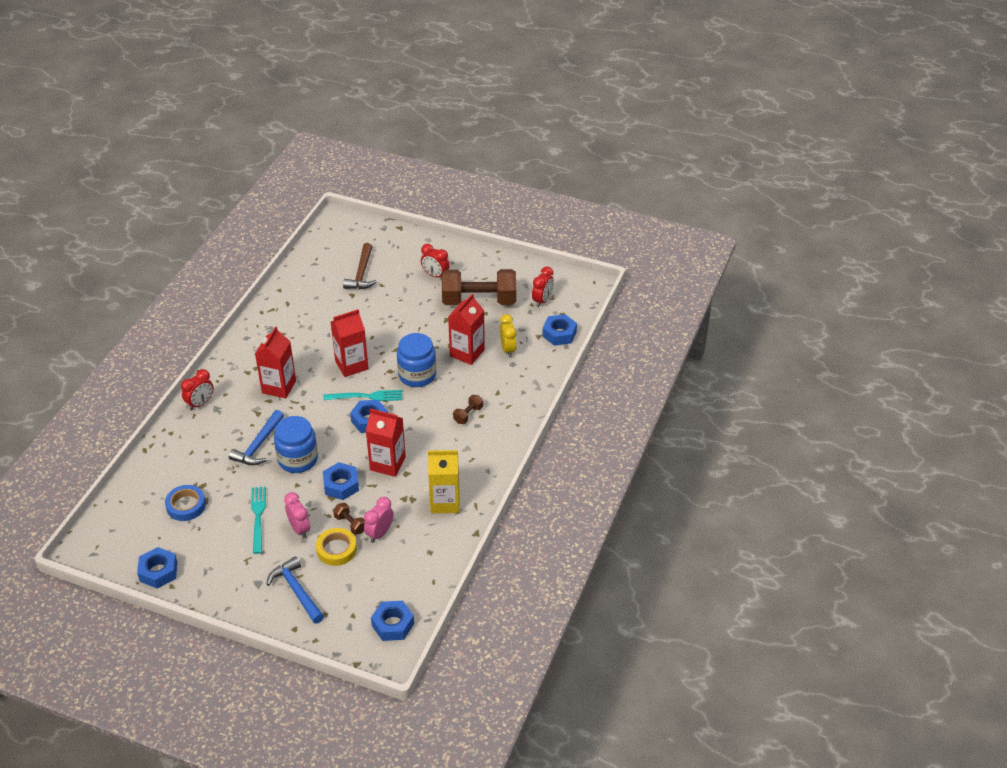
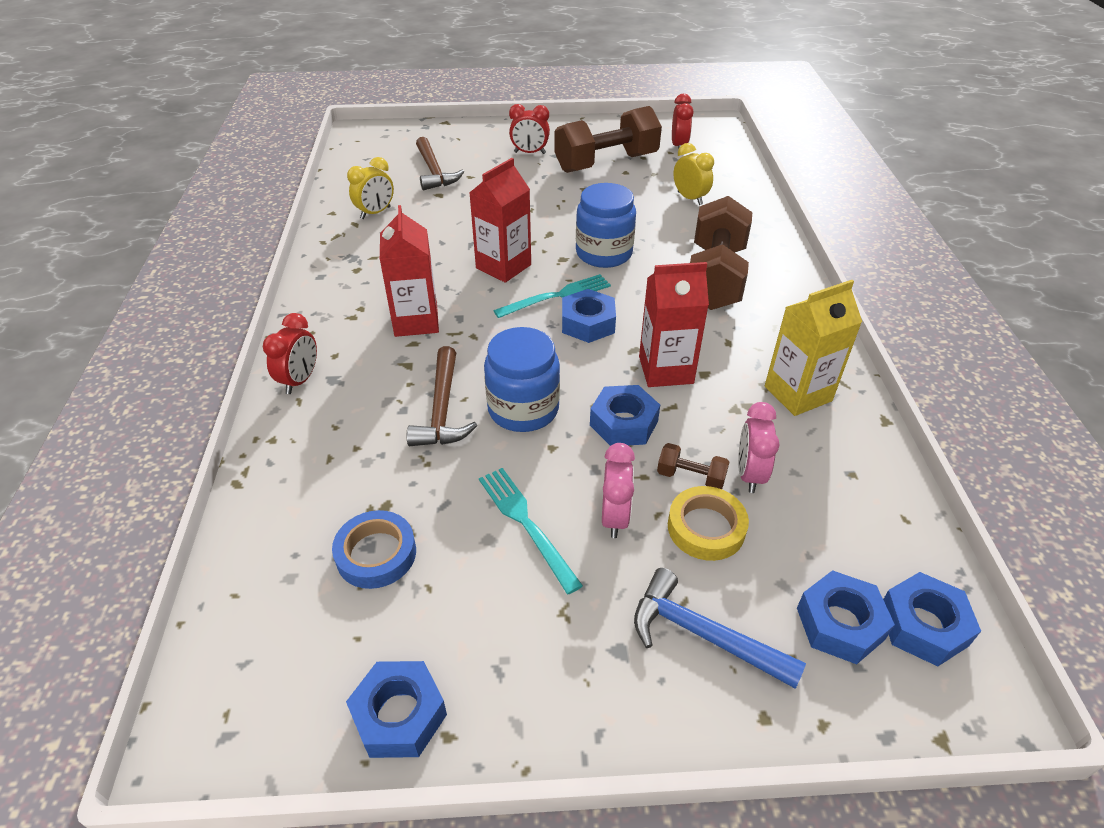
camera: 25 degrees left, 0 degrees up
(258, 445) = (442, 410): blue hammer -> brown hammer
(299, 529) = (614, 517): pink clock -> pink clock turned 60 degrees clockwise
(304, 298) = (375, 213): none -> yellow clock
(467, 353) = (644, 214): red carton -> none
(468, 415) = (714, 277): brown dumbbell -> brown dumbbell, size x2.42
(559, 334) = (732, 170): blue nut -> blue nut (840, 623)

